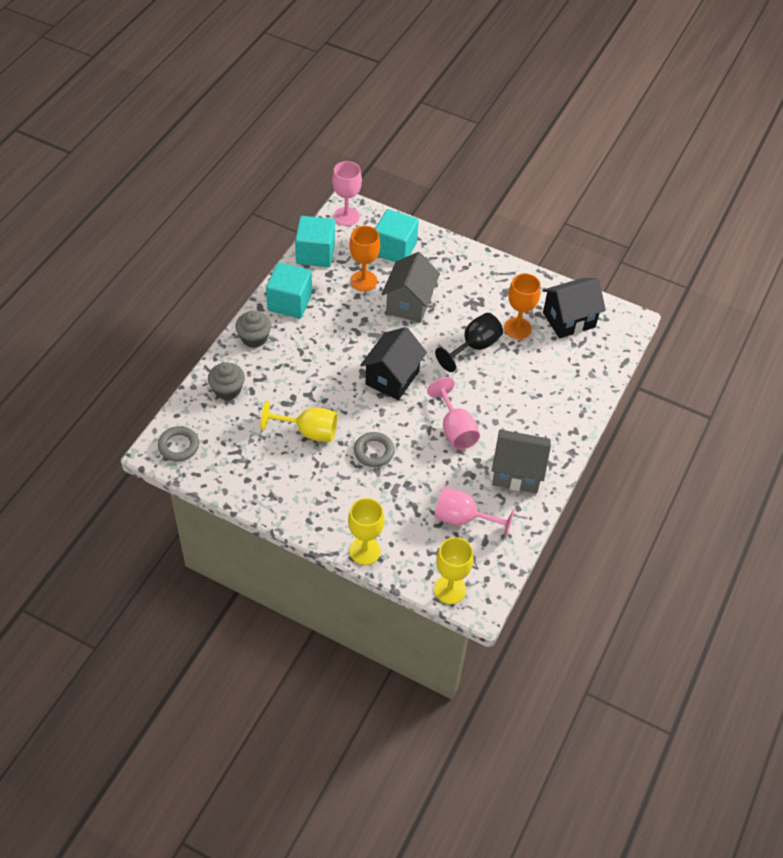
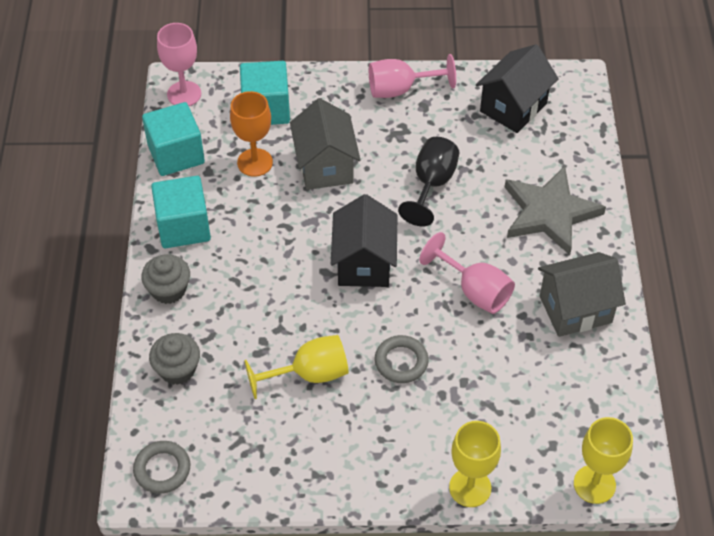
camera: 25 degrees left, 0 degrees up
(463, 518) = (553, 392): pink goblet -> pink goblet (400, 89)
(517, 328) = (465, 141): orange goblet -> none
(544, 402) = (549, 213): none -> grey star

